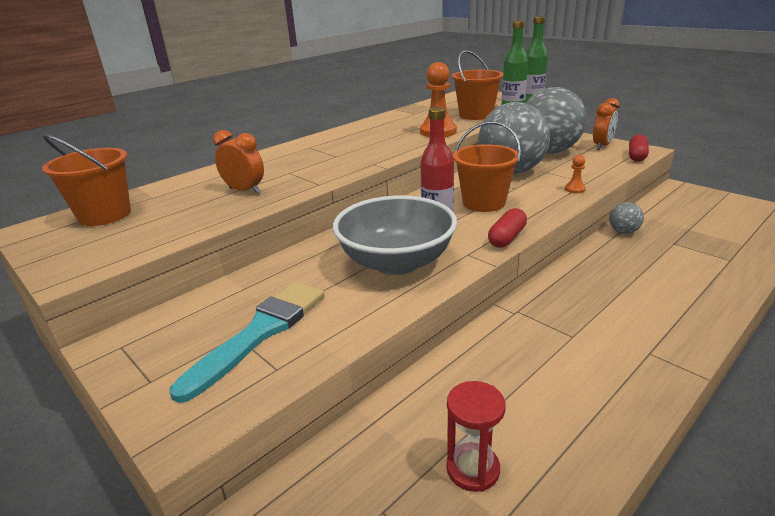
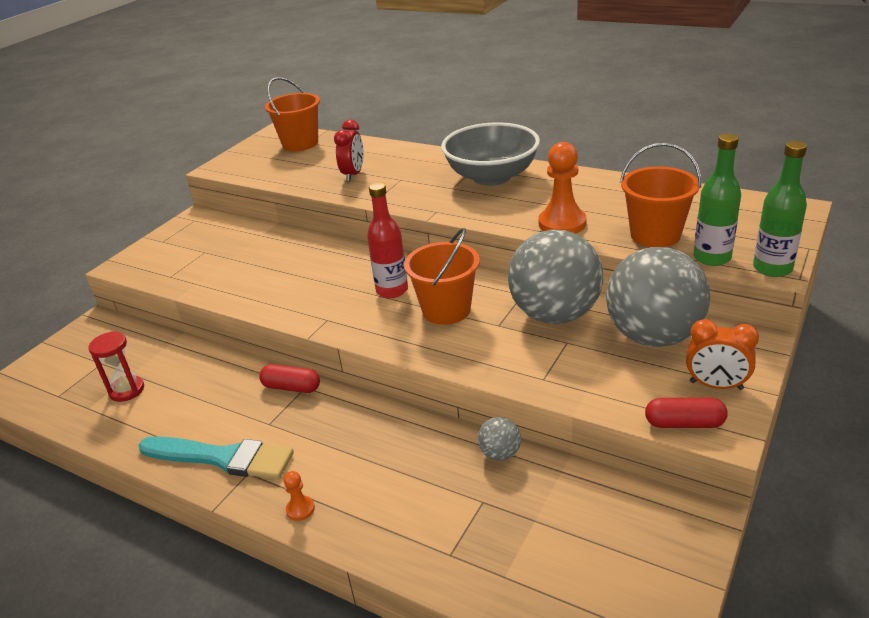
camera: 75 degrees right, 5 degrees up
(244, 191) = (353, 174): orange clock -> red clock
(260, 333) = (206, 259): turquoise brush -> turquoise brush (222, 458)
(396, 262) = (306, 287): grey bowl -> grey bowl (492, 177)
(507, 238) = (364, 336): red capsule -> red capsule (291, 387)
(574, 189) = (512, 370): orange pawn -> orange pawn (300, 509)

